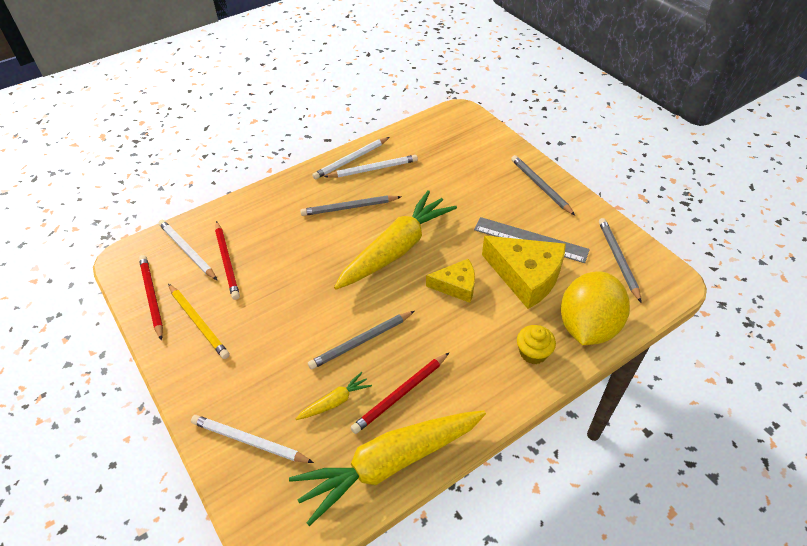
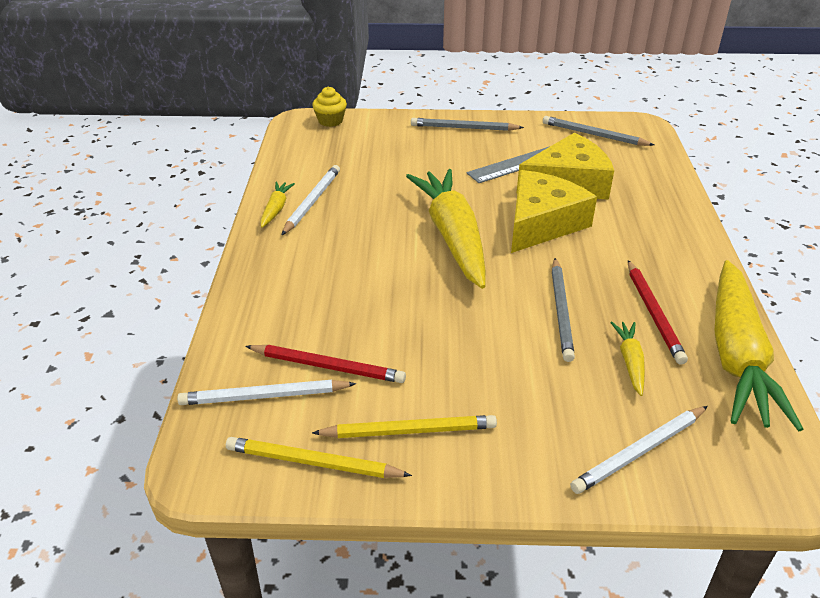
camera: 55 degrees left, 10 degrees down
(152, 297) = (314, 462): red pencil -> yellow pencil
(349, 207) = (352, 240): grey pencil -> none
(351, 160) = (276, 209): white pencil -> yellow carrot
(456, 286) = (542, 223): yellow cheese -> yellow cheese, size x1.69
(533, 353) = (662, 219): yellow cupcake -> yellow cupcake (330, 121)
(587, 326) = (655, 181): yellow lemon -> none

